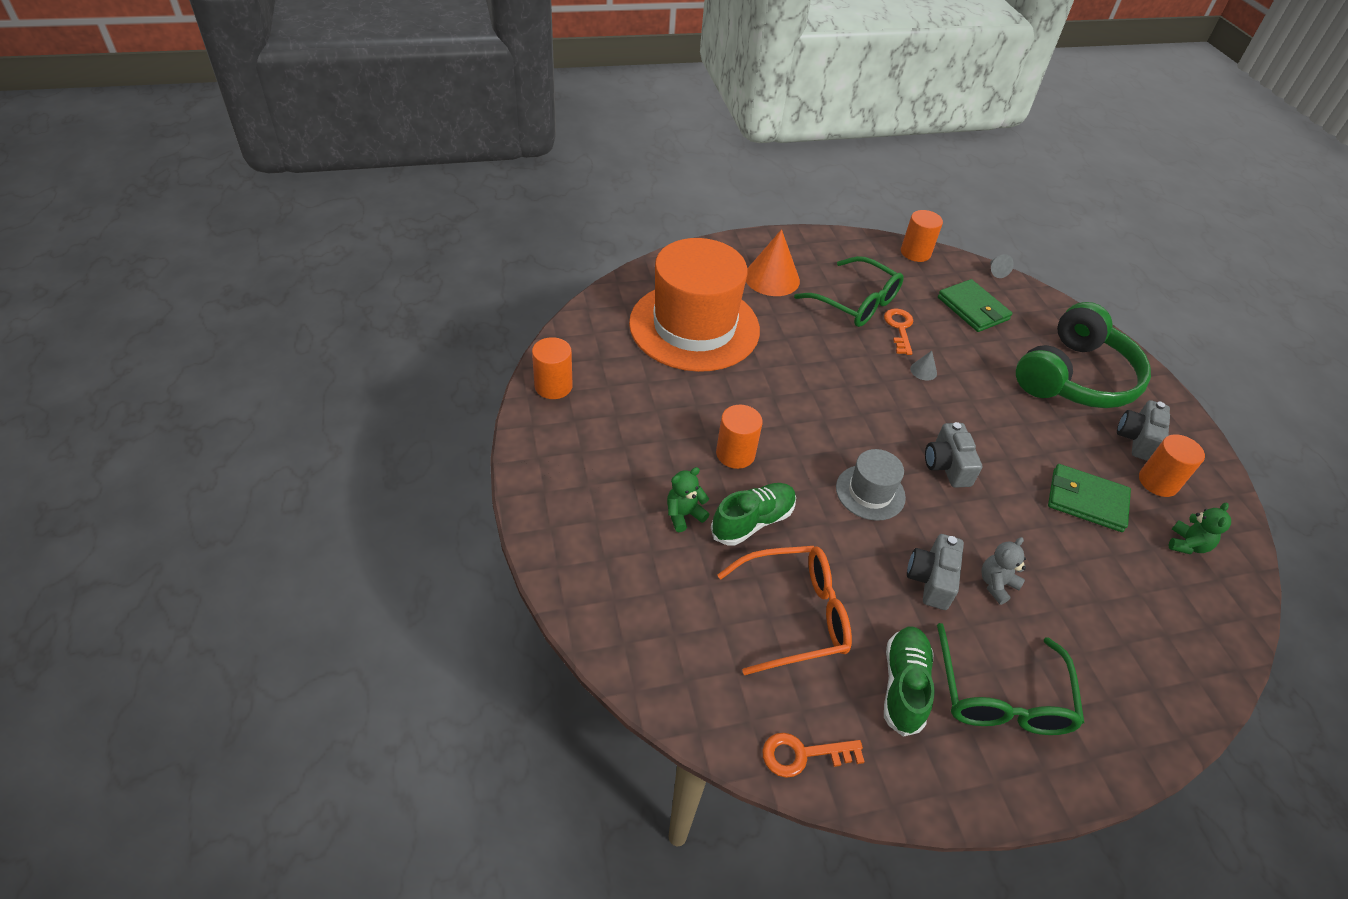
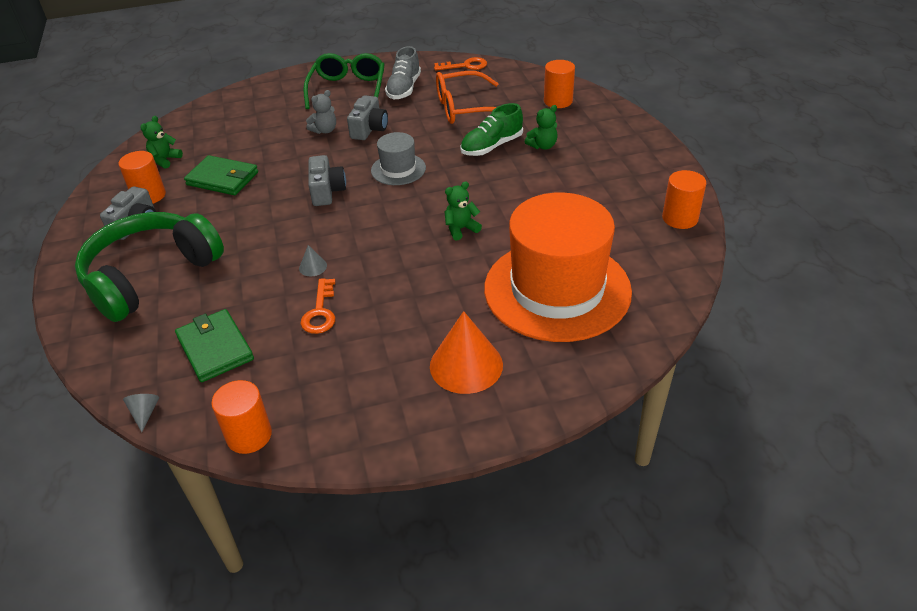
camera: 175 degrees left, 5 degrees down
(735, 454) = (506, 184): orange cylinder -> orange cylinder (558, 101)
(784, 397) = (461, 229): none -> green teddy bear
(856, 303) = (363, 340): green glasses -> none
(903, 686) = (404, 89): green shoe -> grey shoe

